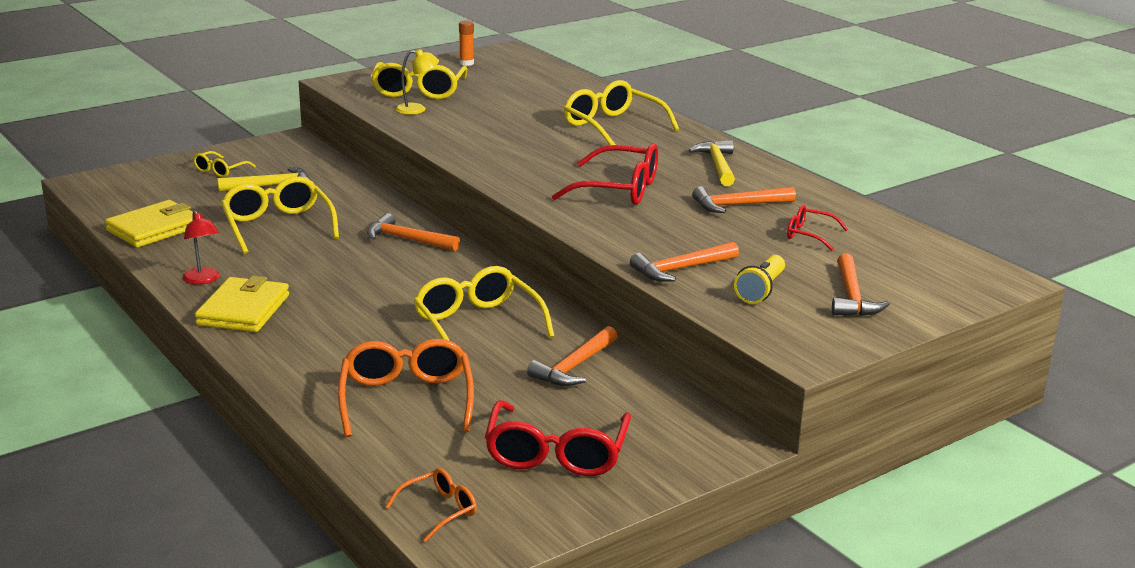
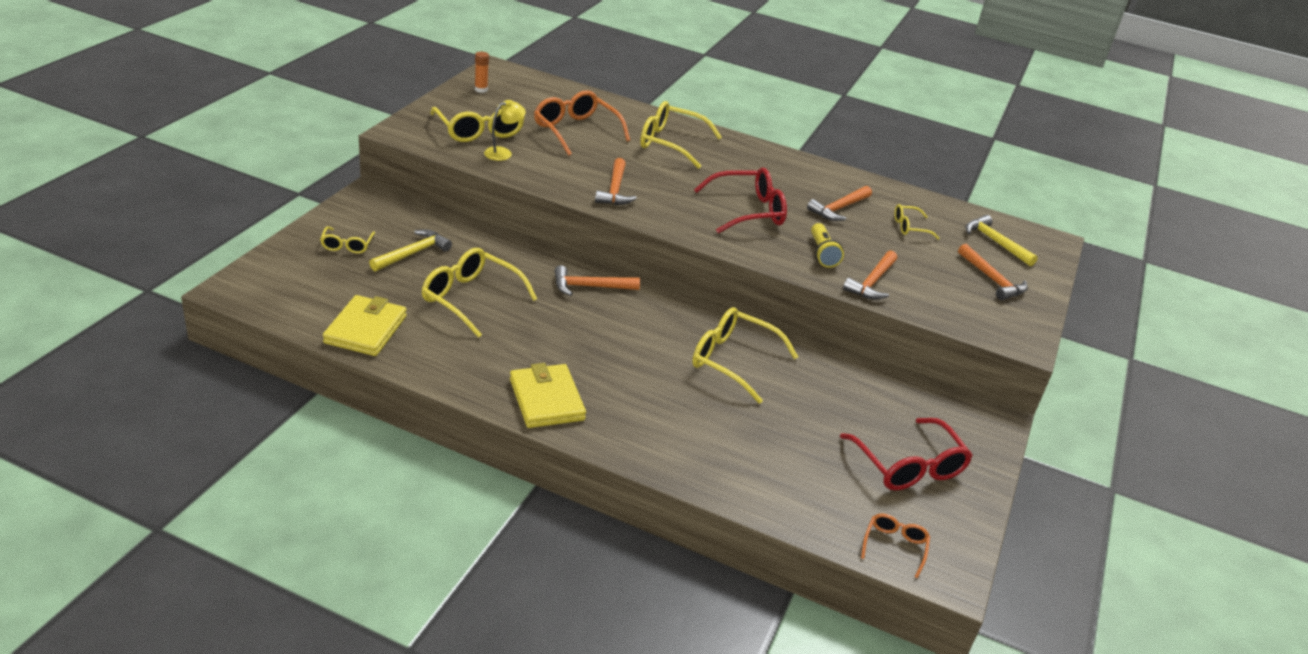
camera: 35 degrees left, 10 degrees up
(203, 280) = (476, 376): red lamp -> none
(406, 399) = (764, 451): orange glasses -> orange glasses (575, 130)
(574, 366) = (836, 381): orange hammer -> orange hammer (615, 190)
(717, 165) = (783, 170): yellow hammer -> yellow hammer (995, 242)
(761, 290) = (938, 289): yellow flashlight -> yellow flashlight (822, 253)
(809, 235) = (909, 227): red glasses -> yellow glasses

